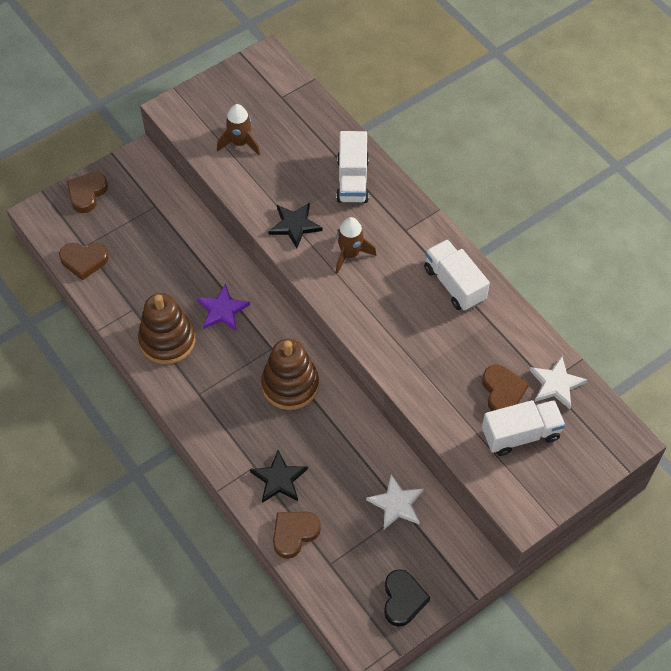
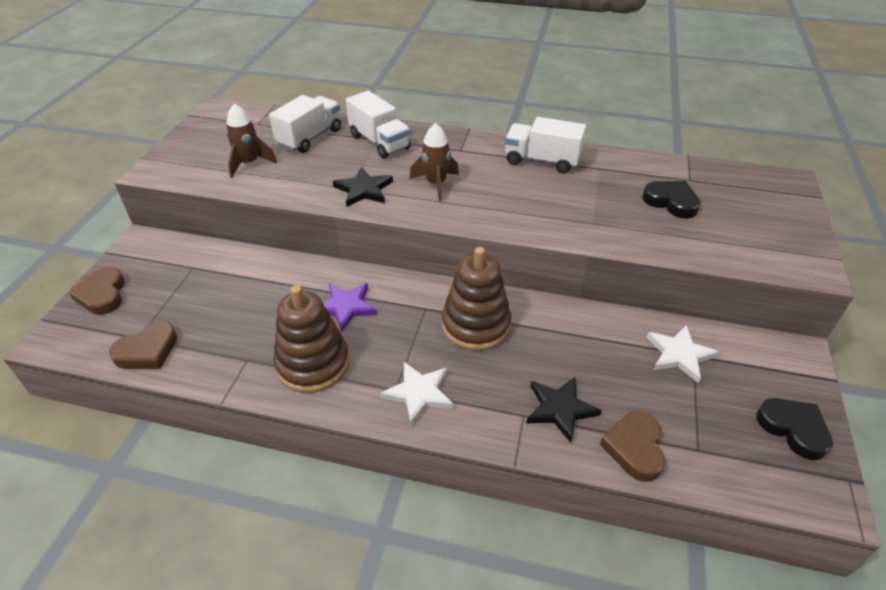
camera: 40 degrees left, 15 degrees down
(502, 392) = (671, 202): brown heart -> black heart
(520, 435) = (725, 220): white truck -> white truck (310, 138)
(556, 384) = (697, 177): white star -> white star (419, 393)

